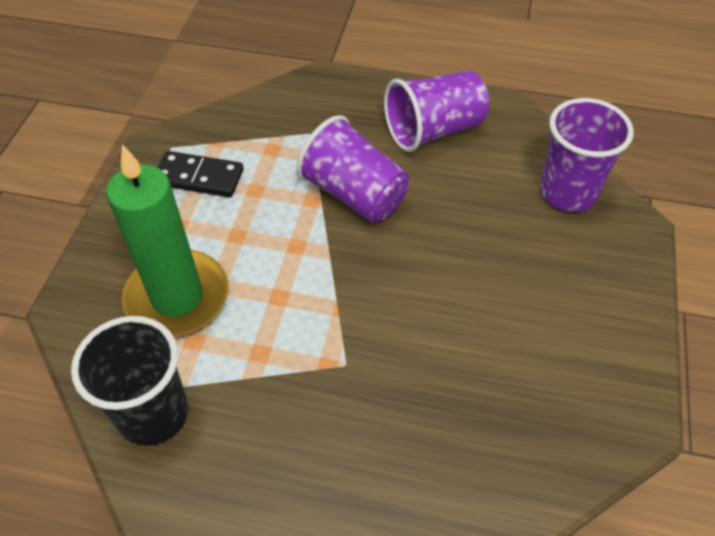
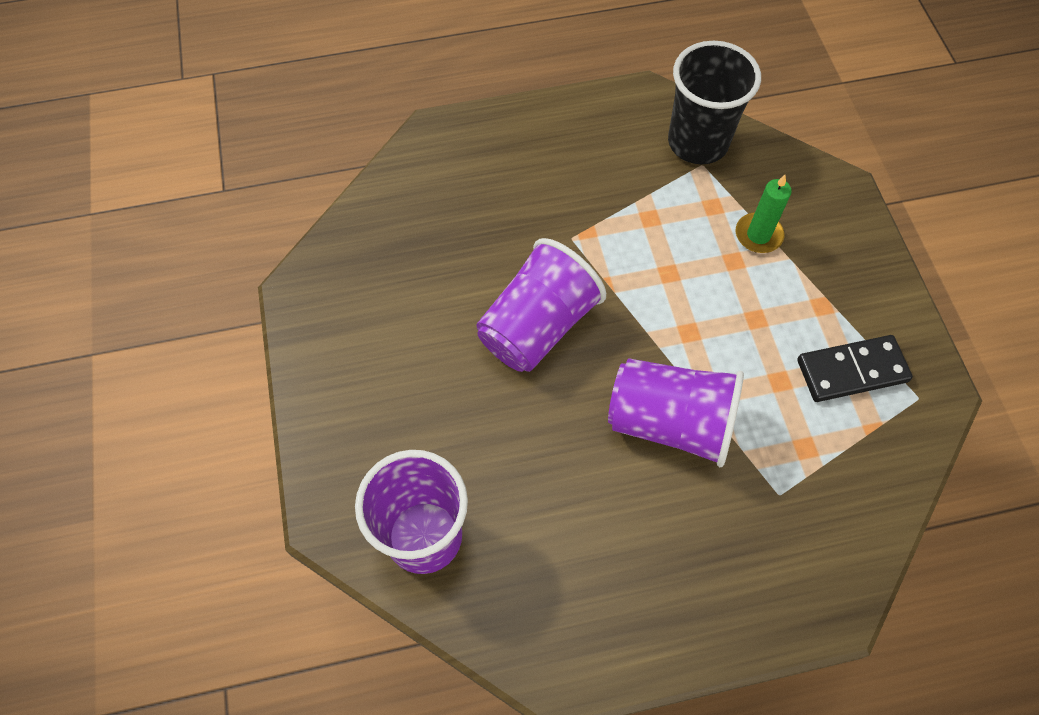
camera: 155 degrees right, 10 degrees up
(177, 297) = (758, 235): green candle -> green candle, size x0.46
(433, 130) = (630, 571): purple cup -> purple cup (537, 326)

